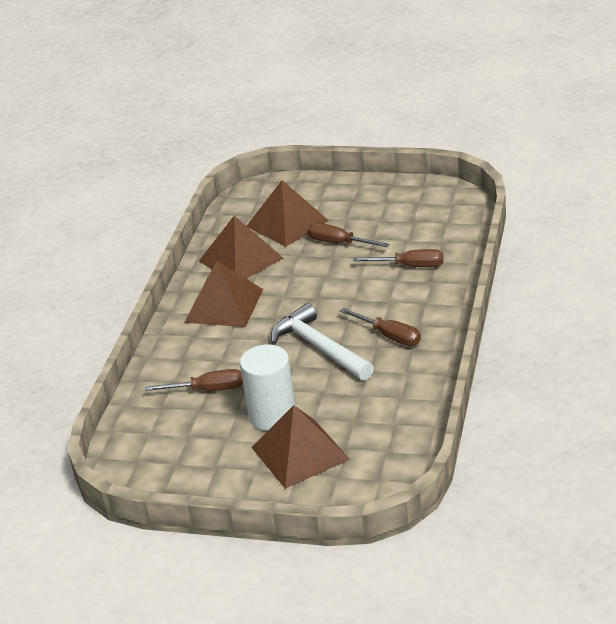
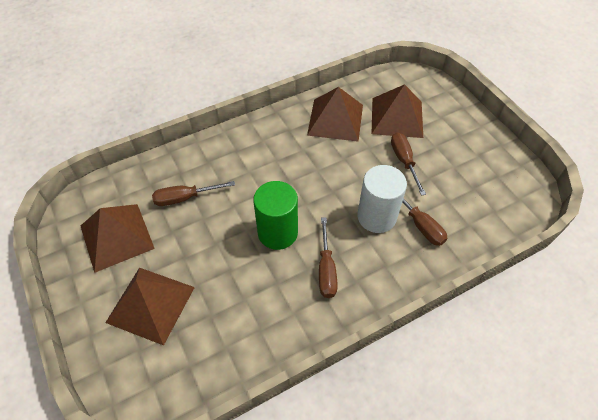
camera: 45 degrees right, 20 degrees up
(208, 390) = (185, 198): brown screwdriver -> brown screwdriver turned 120 degrees clockwise
(224, 305) = (280, 144): brown pyramid -> brown pyramid (117, 237)
(272, 415) = (182, 256): white cylinder -> white cylinder (376, 217)
(319, 348) = (277, 232): white hammer -> green cylinder

